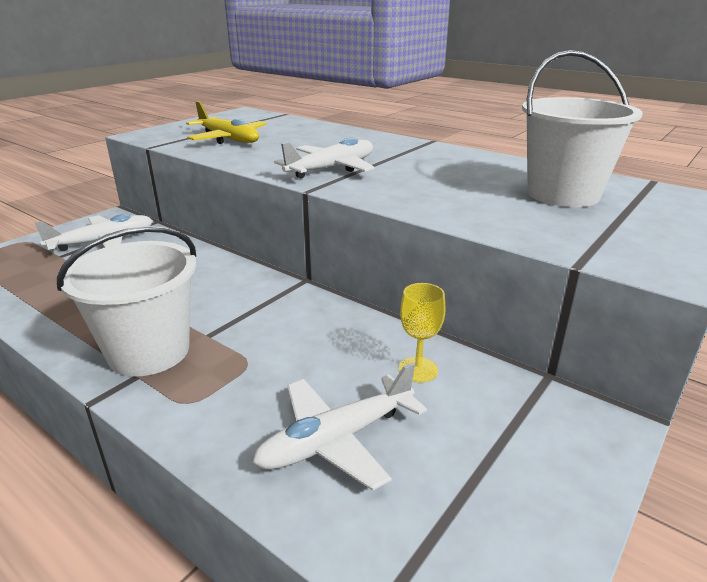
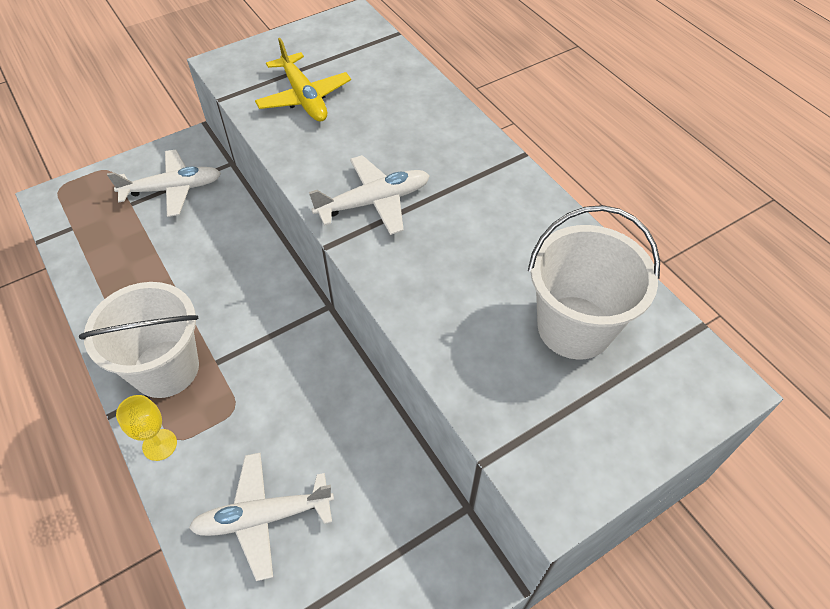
camera: 20 degrees right, 25 degrees up
(418, 369) = (363, 463): yellow goblet -> yellow goblet (159, 445)

